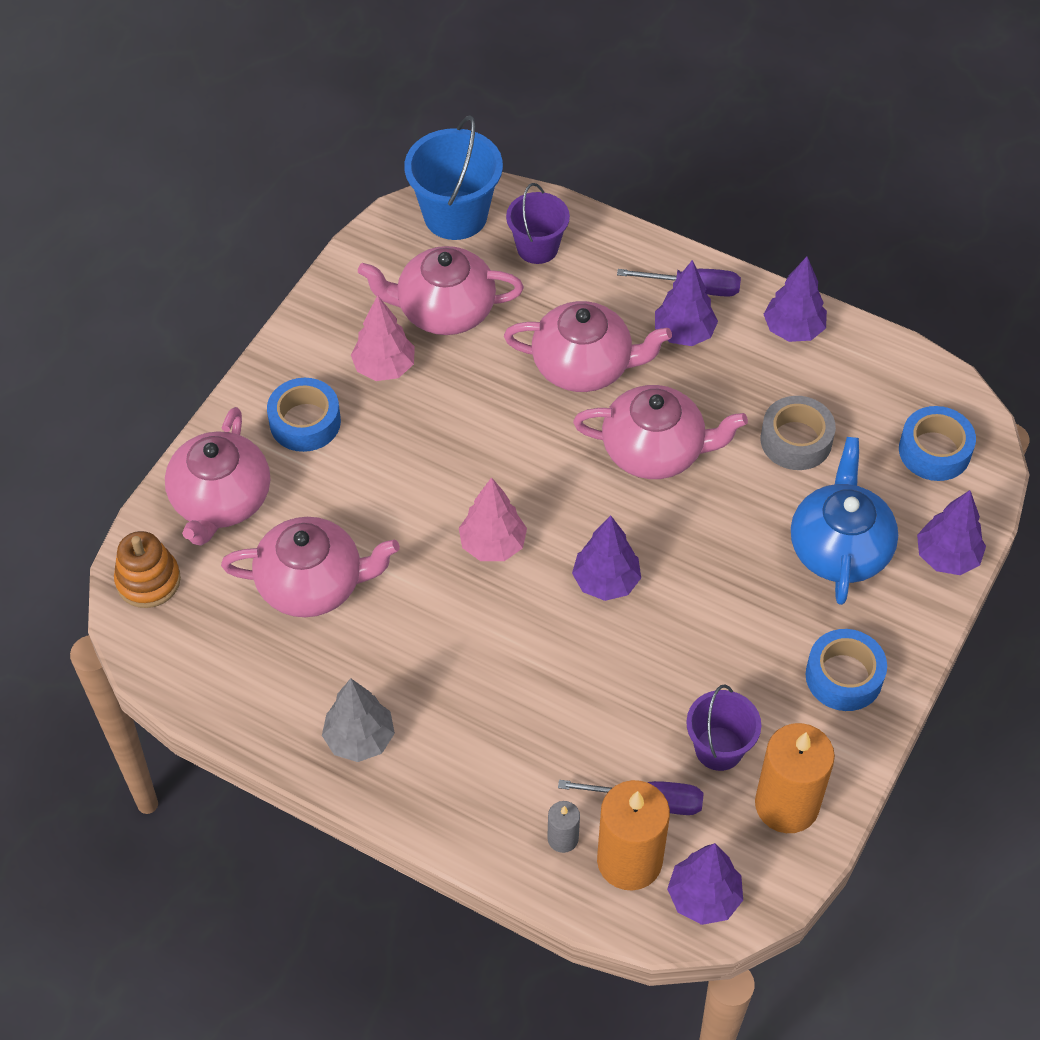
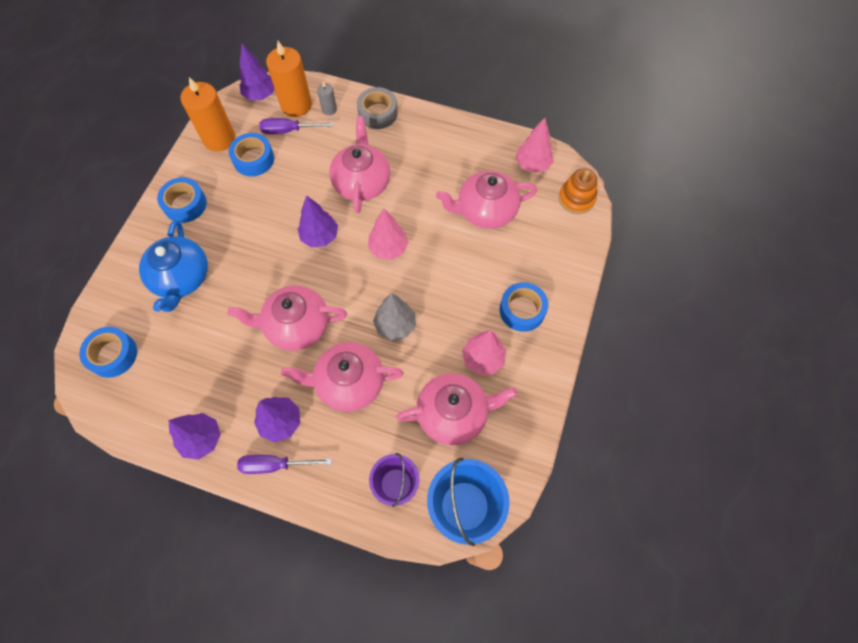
camera: 170 degrees right, 10 degrees up
(200, 656) = (532, 164): none -> pink tree
(221, 500) = (554, 251): pink teapot -> pink teapot (362, 182)
(359, 739) = (438, 138): grey tree -> grey tree (395, 325)
(719, 748) = (253, 159): purple bucket -> blue tape
(796, 440) = (204, 348): grey tape -> grey tape (378, 113)
(947, 557) = (116, 282): purple tree -> none

